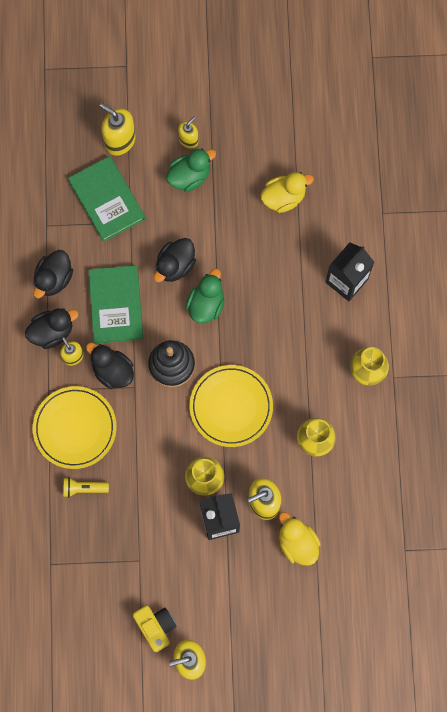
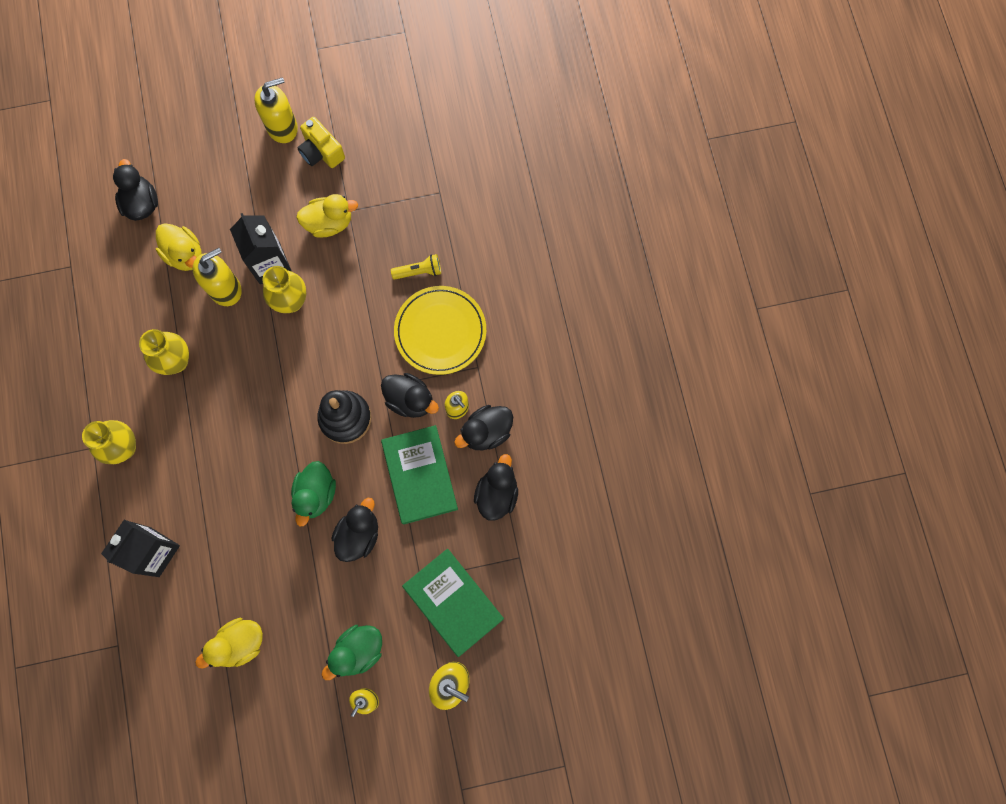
camera: 170 degrees right, 0 degrees up
(159, 551) = (329, 223): none -> yellow duck
(231, 406) = (272, 383): yellow plate -> none
(334, 602) = (141, 203): none -> black duck

